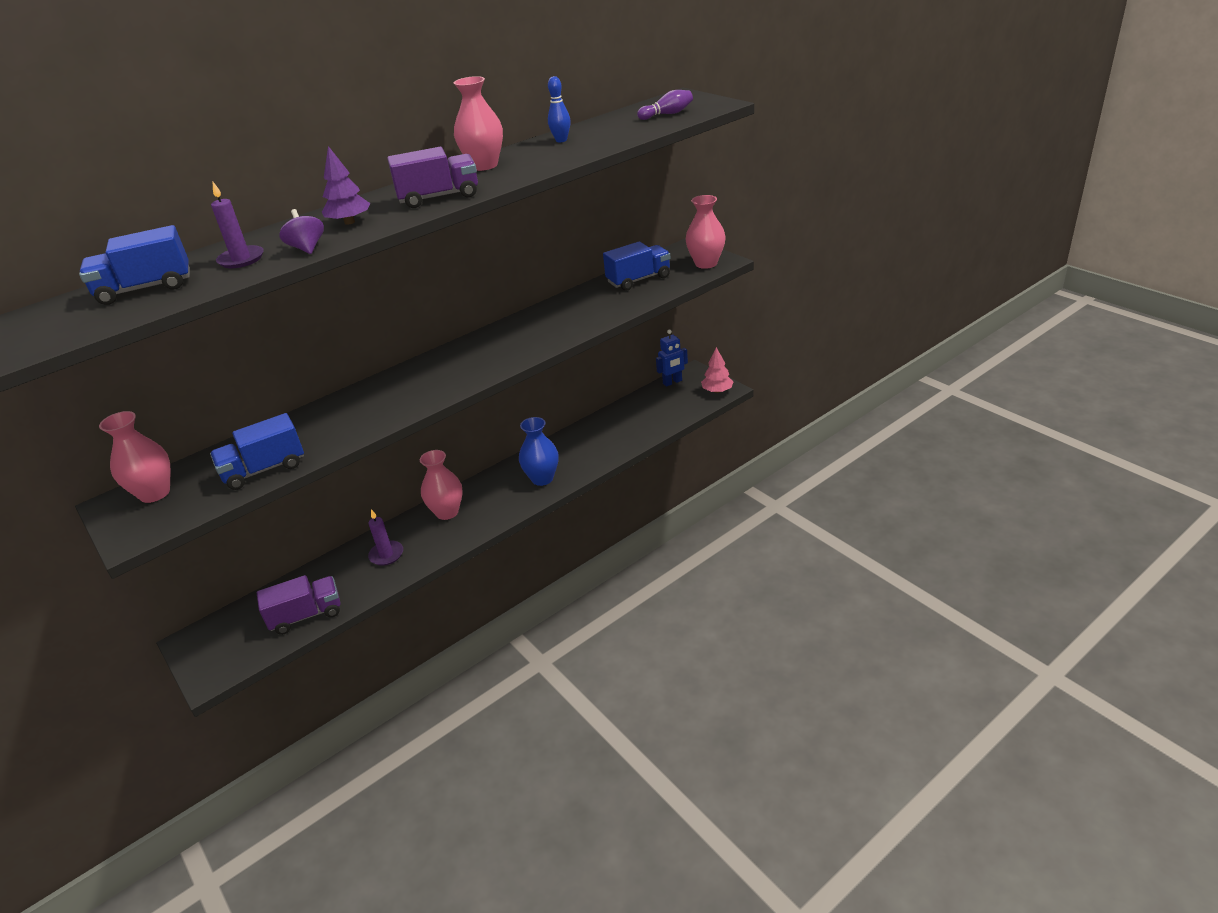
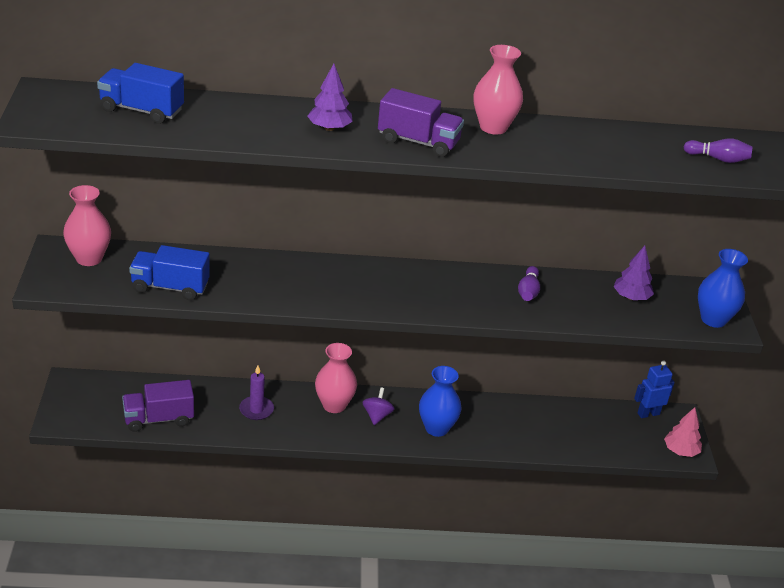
camera: 30 degrees right, 0 degrees up
(241, 259) = (223, 120): purple candle -> none
(306, 615) = (158, 419): purple truck -> purple truck turned 150 degrees clockwise
(307, 248) = (273, 137): purple spinning top -> purple spinning top (377, 416)
(561, 140) = (588, 135): blue bowling pin -> none
(565, 313) = (528, 291): none -> purple bowling pin
(638, 280) = (631, 297): blue truck -> purple tree
(672, 382) = (648, 413): blue robot -> blue robot turned 150 degrees clockwise
(706, 263) = (713, 319): pink vase -> blue vase

